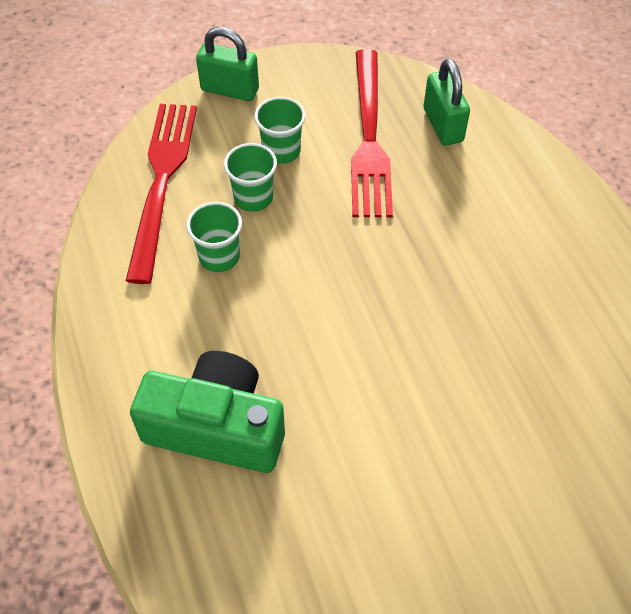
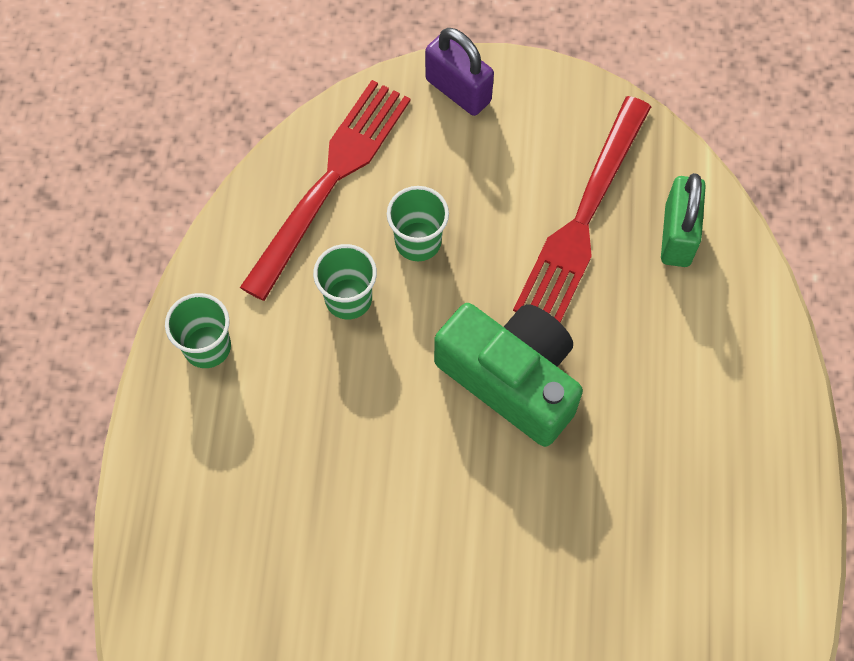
camera: 25 degrees right, 10 degrees up
(216, 427) = (257, 490): green camera -> green camera (511, 379)
(230, 90) = (458, 90): green padlock -> purple padlock
(281, 151) = (477, 194): green cup -> green cup (207, 347)

